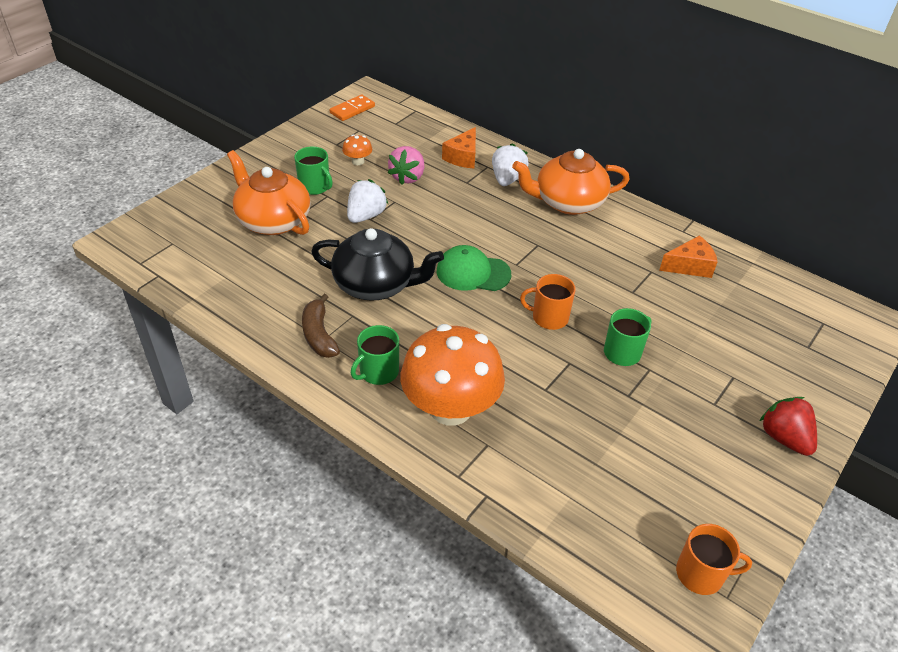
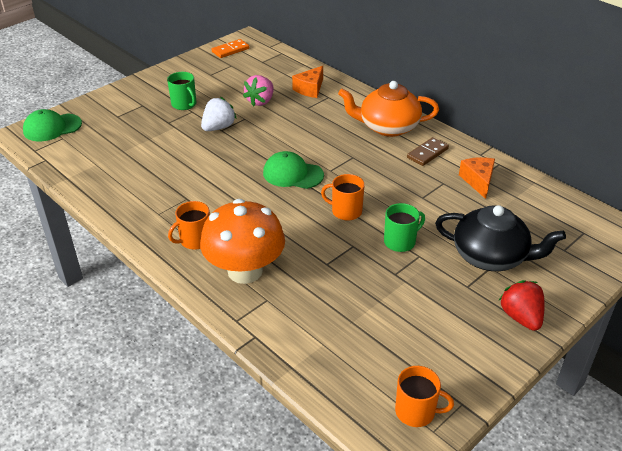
camera: 10 degrees right, 5 degrees down
(155, 229) = (52, 127): none -> green cap
(273, 220) = (144, 127): orange teapot -> none
(319, 335) = (156, 210): brown banana -> none
(358, 161) = (224, 88): orange mushroom -> none
(376, 284) = (211, 177): black teapot -> black teapot (491, 256)
(378, 372) = (195, 240): green mug -> orange mug
(507, 179) = (342, 107): white strawberry -> none
(623, 234) = (427, 153): none -> brown domino
(690, 266) = (478, 181): orange cheese -> orange cheese turned 90 degrees counterclockwise

